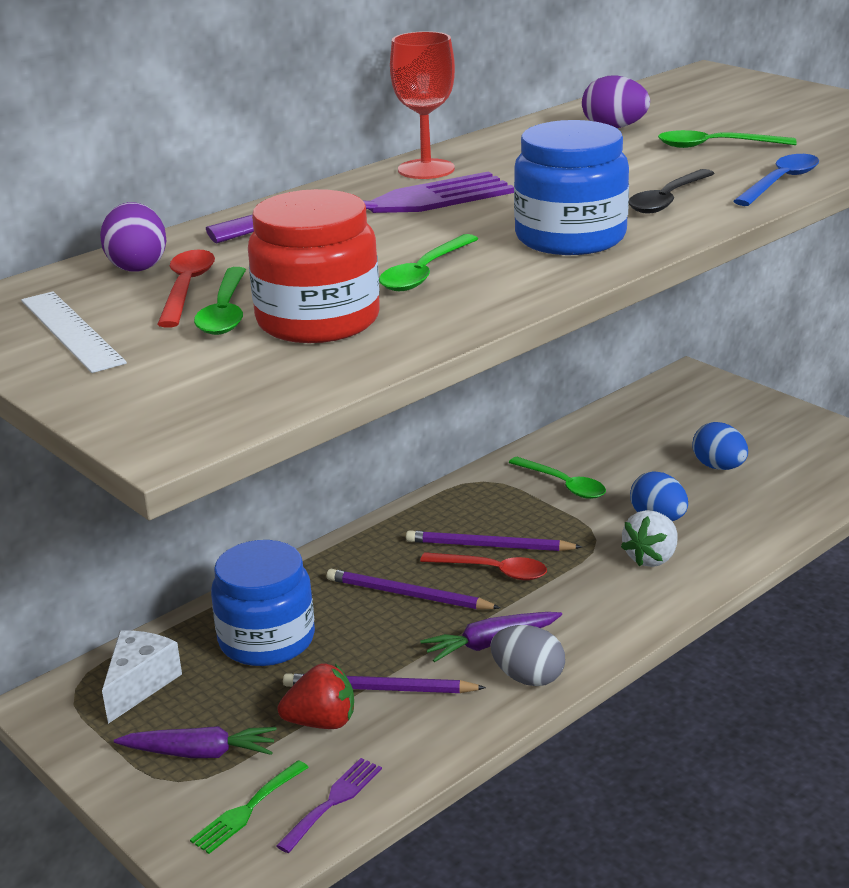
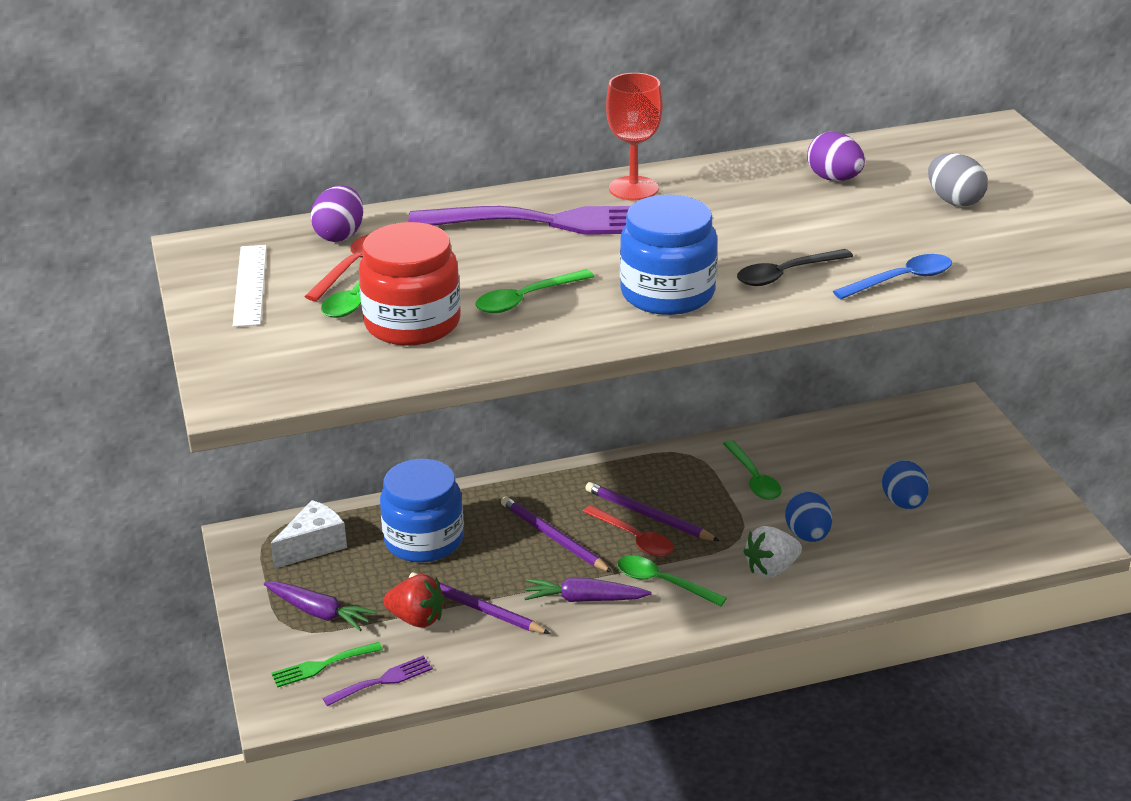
camera: 25 degrees right, 5 degrees up
(528, 677) = (590, 636): grey egg -> grey egg (954, 201)
(716, 146) = (896, 223): green spoon -> green spoon (662, 582)

